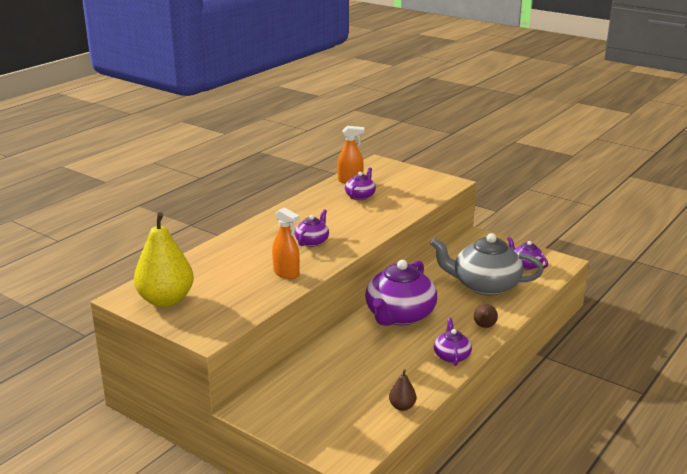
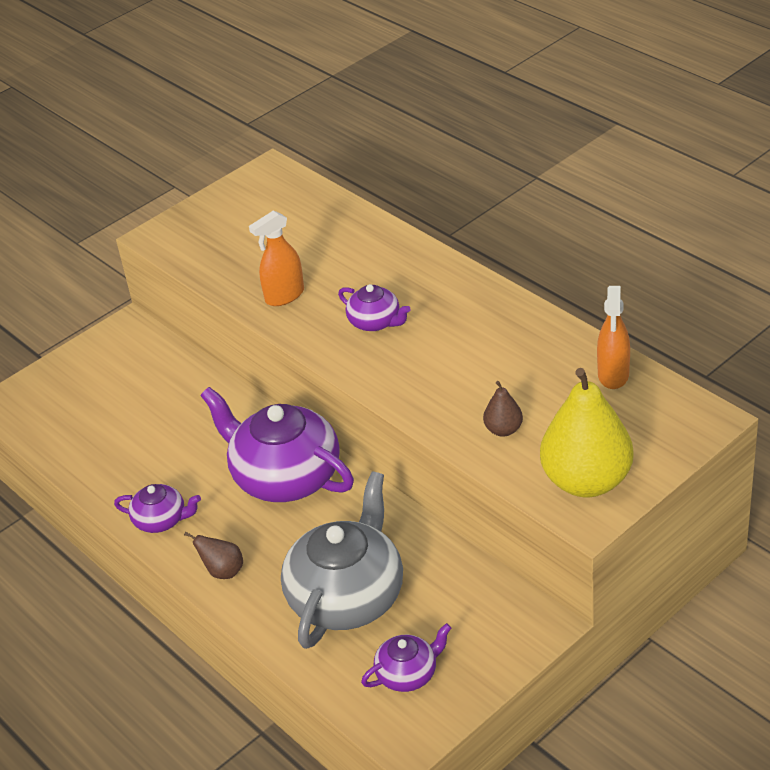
camera: 105 degrees right, 15 degrees up
(166, 300) = (251, 200): yellow pear -> yellow pear (586, 481)
(360, 196) = (539, 383): purple teapot -> none
(402, 406) = (74, 456): brown pear -> brown pear (503, 430)

